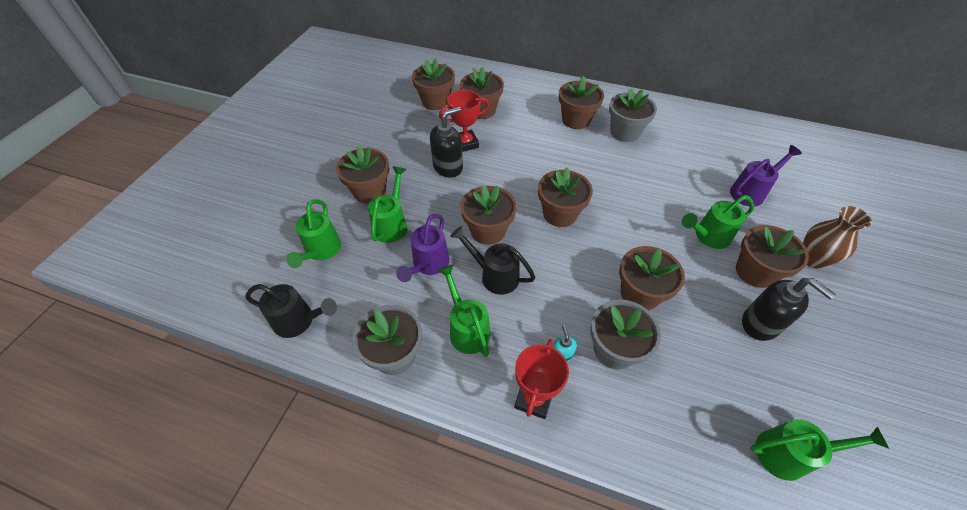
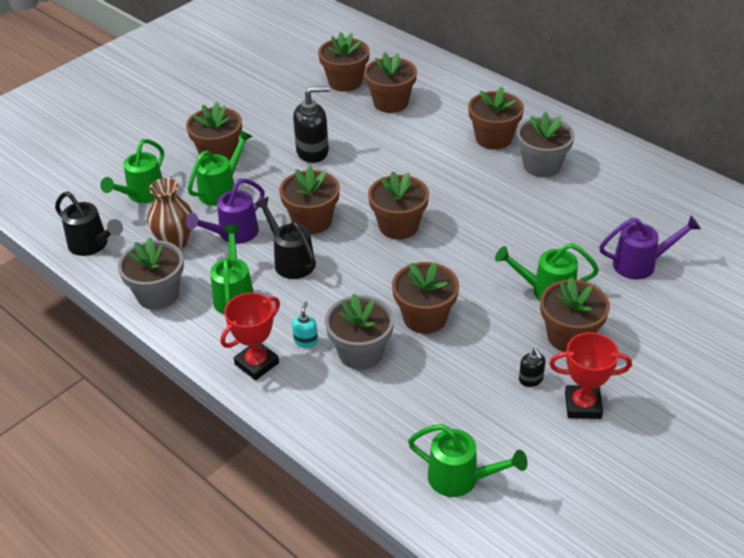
camera: 25 degrees right, 10 degrees down
(465, 143) = (347, 133): red trophy -> red trophy (583, 405)
(760, 324) = (531, 379): black soap dispenser -> black soap dispenser, size x0.50
(812, 259) = (650, 345): brown vase -> brown vase (175, 242)

